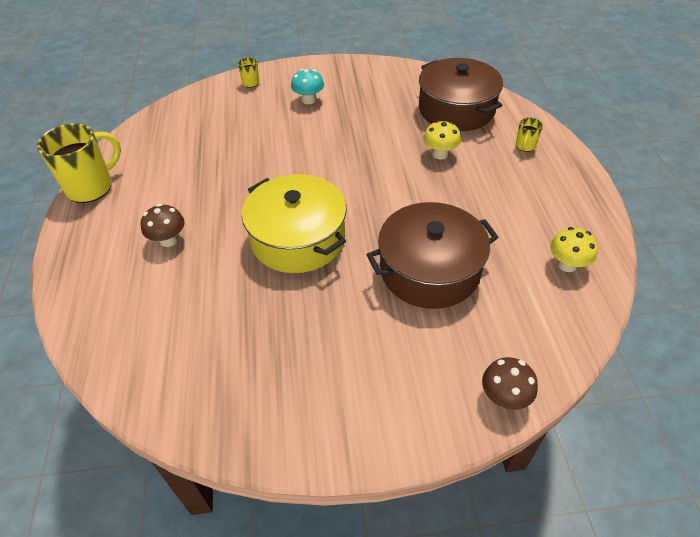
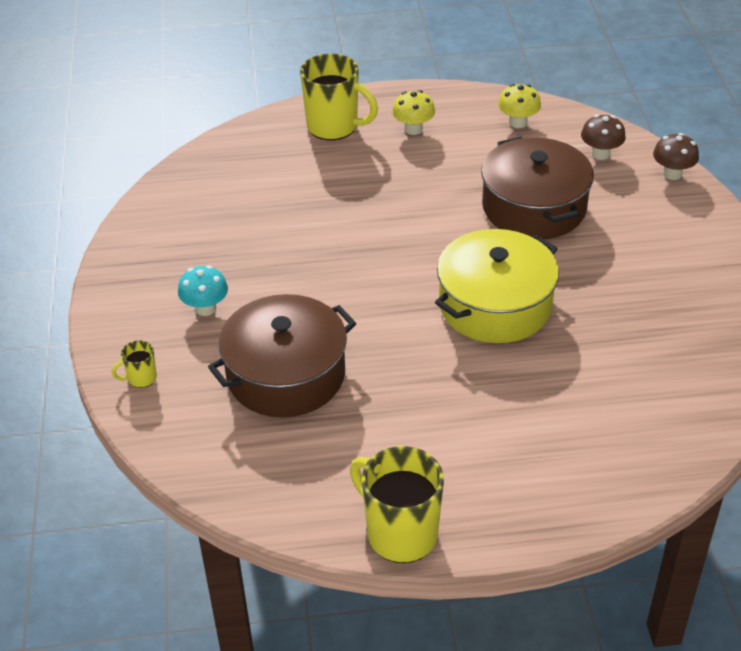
camera: 90 degrees left, 5 degrees down
(168, 240) = (505, 423): brown mushroom -> brown mushroom (600, 154)
(440, 154) = (344, 190): yellow mushroom -> yellow mushroom (413, 129)
(456, 109) = (253, 172): brown pot -> brown pot (286, 375)
(525, 146) = (334, 127): yellow mug -> yellow mug, size x2.18

